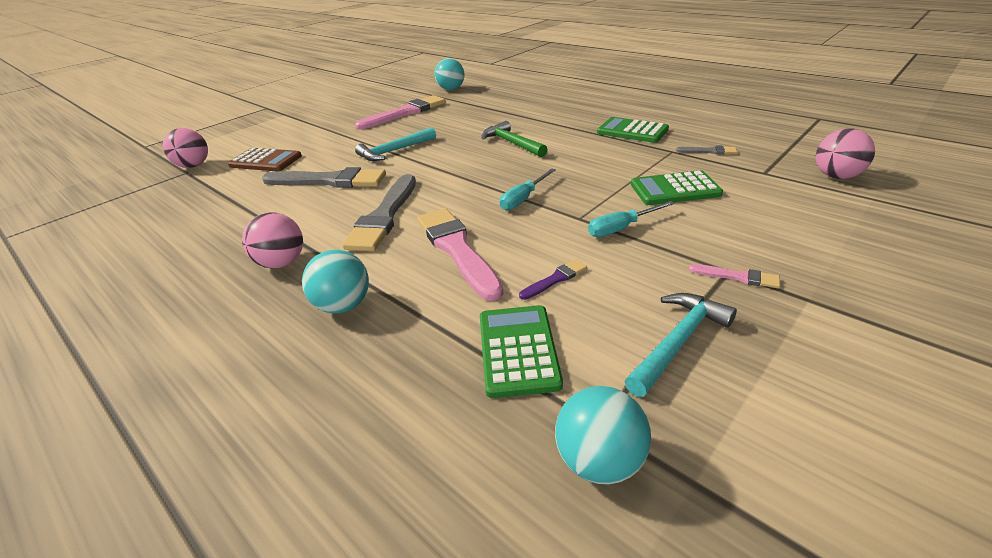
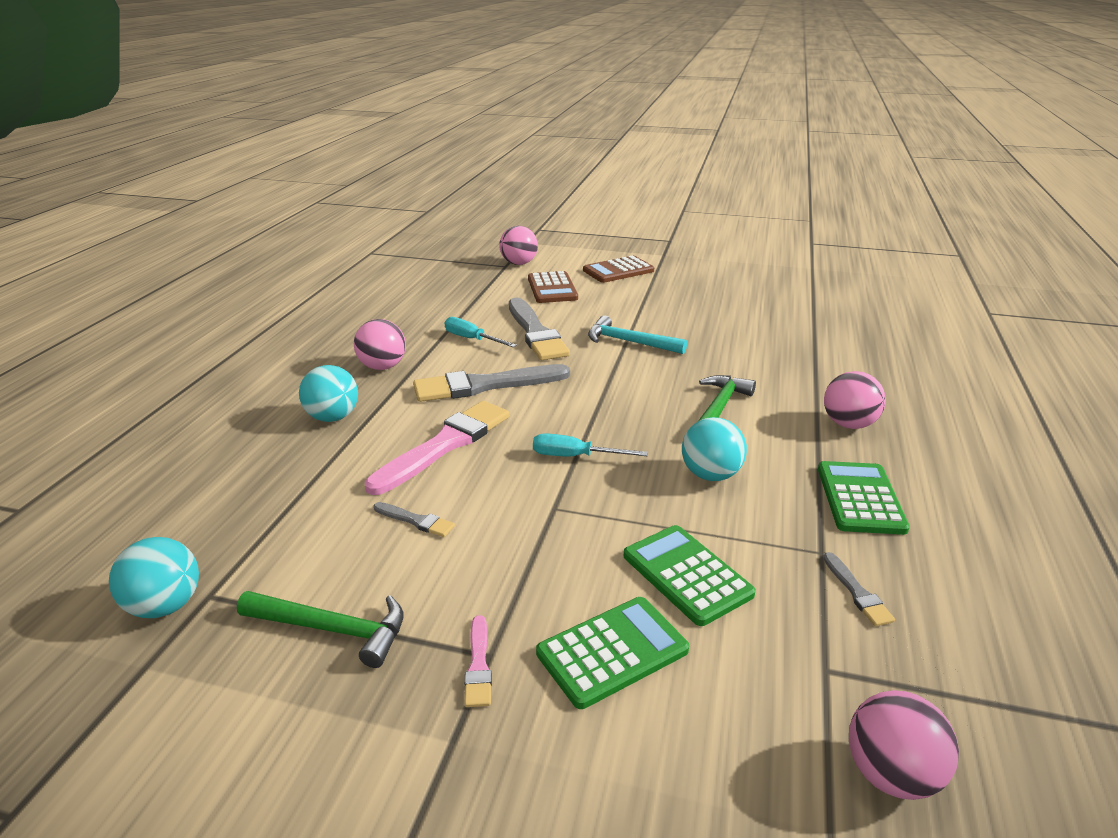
camera: 60 degrees right, 5 degrees down
(281, 133) = (618, 271): none -> brown calculator
(405, 113) = (737, 313): pink brush -> none
(451, 89) = (847, 316): turquoise ball -> turquoise ball (710, 475)
(518, 350) = (295, 526): green calculator -> green calculator (612, 652)
(555, 279) = (416, 521): purple brush -> grey brush
(562, 117) = (848, 424): none -> pink ball
(621, 228) = (547, 545): turquoise screwdriver -> turquoise screwdriver (472, 339)
(678, 342) = (332, 630): turquoise hammer -> green hammer

